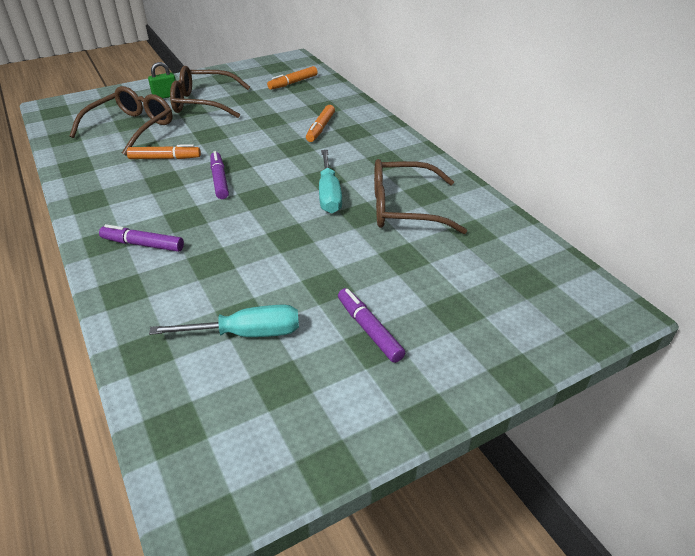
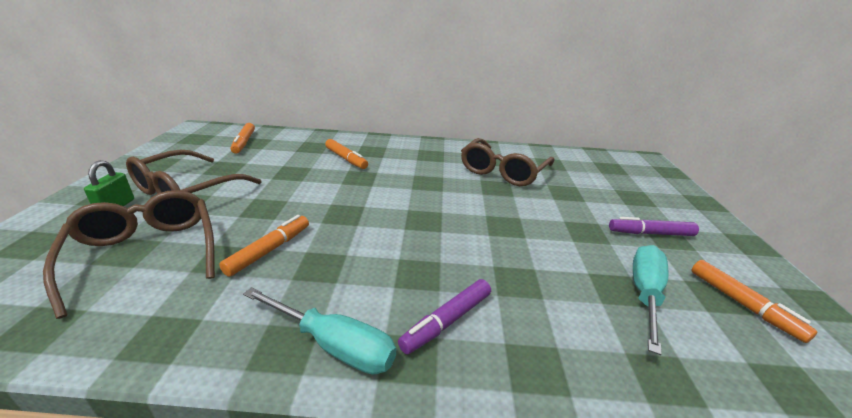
camera: 60 degrees left, 10 degrees down
(219, 180) = (367, 230): purple marker -> none
(279, 402) = (743, 304): none -> orange marker
(329, 195) = (456, 189): turquoise screwdriver -> turquoise screwdriver (335, 345)

